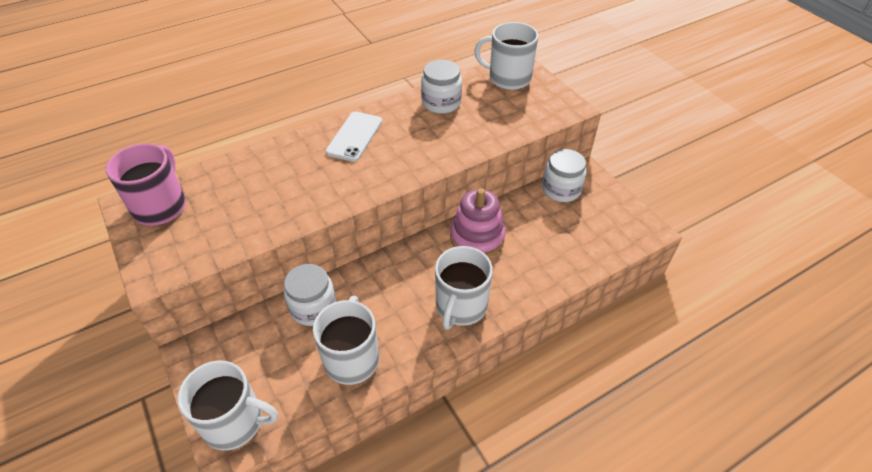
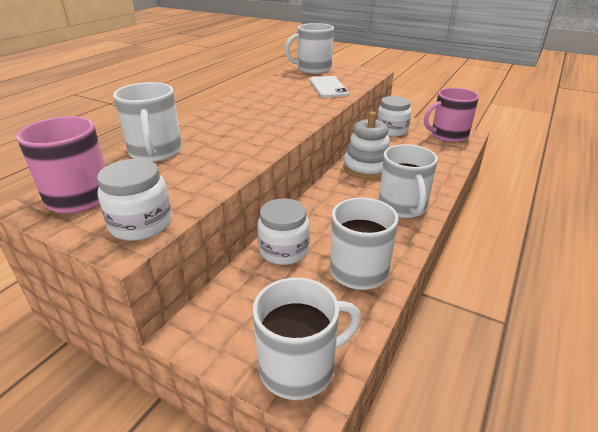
camera: 30 degrees left, 15 degrees down
(249, 171) = (155, 152): none -> white mug
(354, 136) = (233, 114): white phone -> white phone (328, 87)
(441, 103) = (280, 87): white jar -> white jar (141, 224)
(477, 237) = (367, 168): pink stacking toy -> white stacking toy
(620, 223) = (448, 135): none -> pink mug

